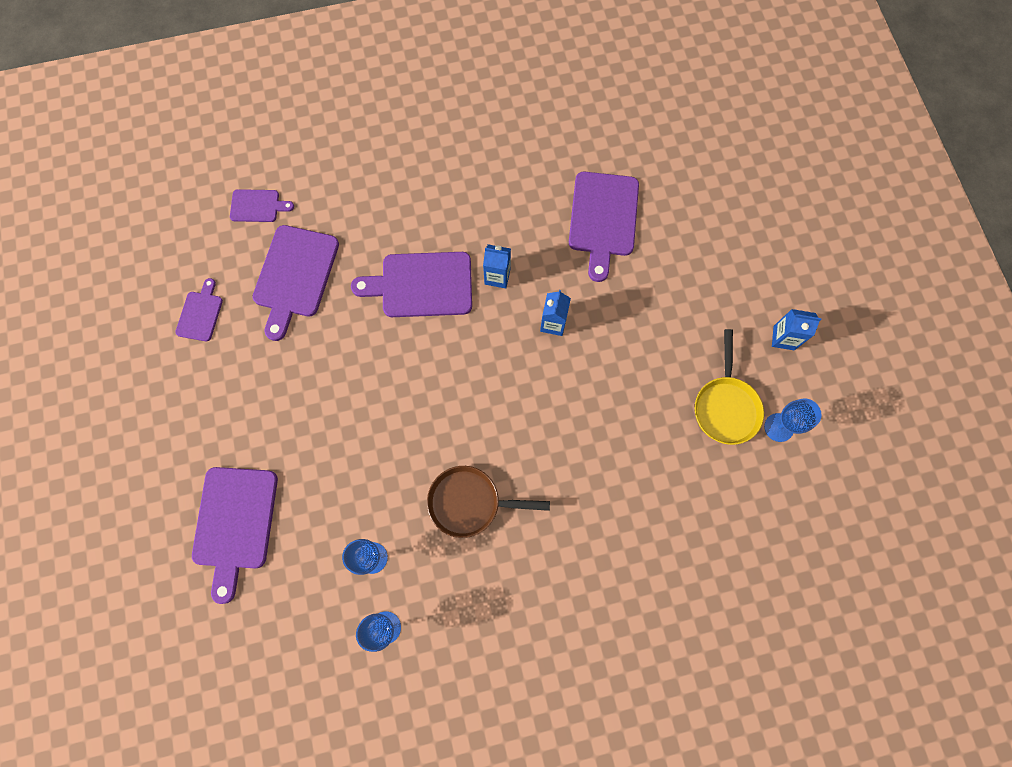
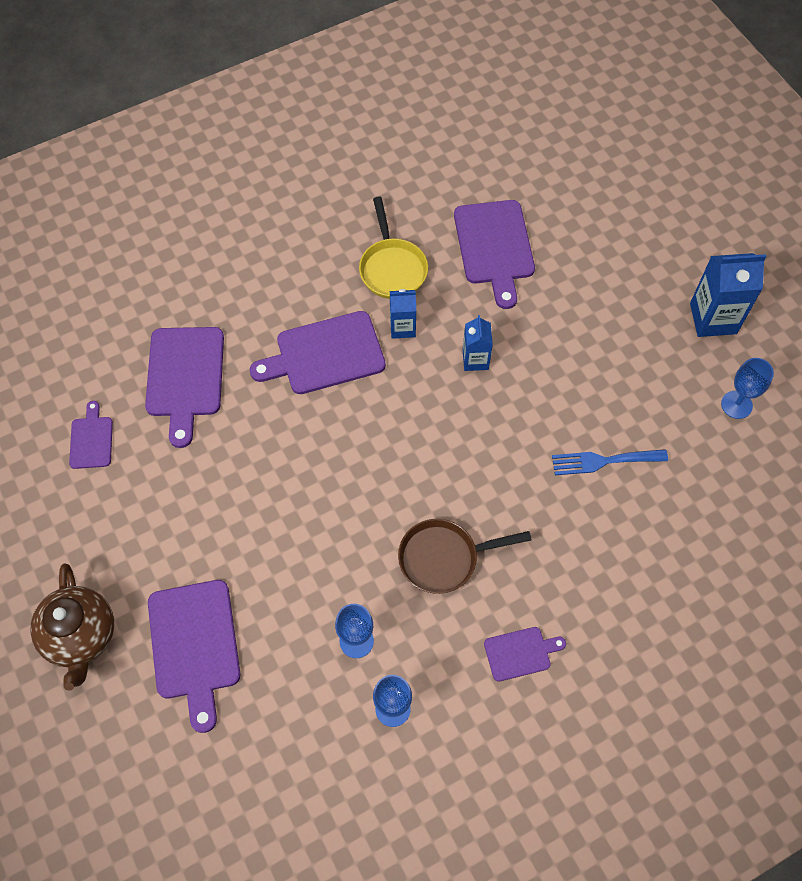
camera: 15 degrees left, 10 degrees down
(144, 489) = (81, 636): none -> brown teapot
(257, 206) = (123, 317): purple cutting board -> purple cutting board (520, 653)
(639, 449) = (603, 461): none -> blue fork
(725, 407) = (677, 398): yellow pan -> yellow pan (392, 268)
(783, 338) = (713, 318): blue carton -> blue carton, size x1.67

